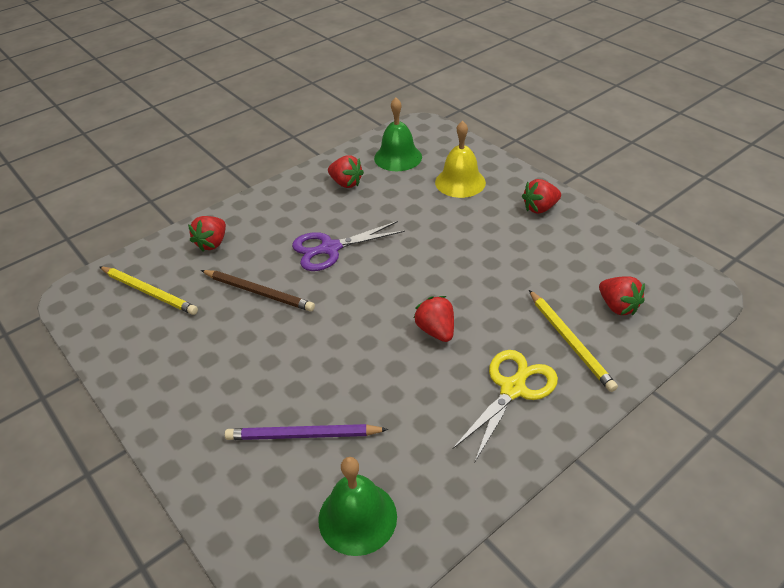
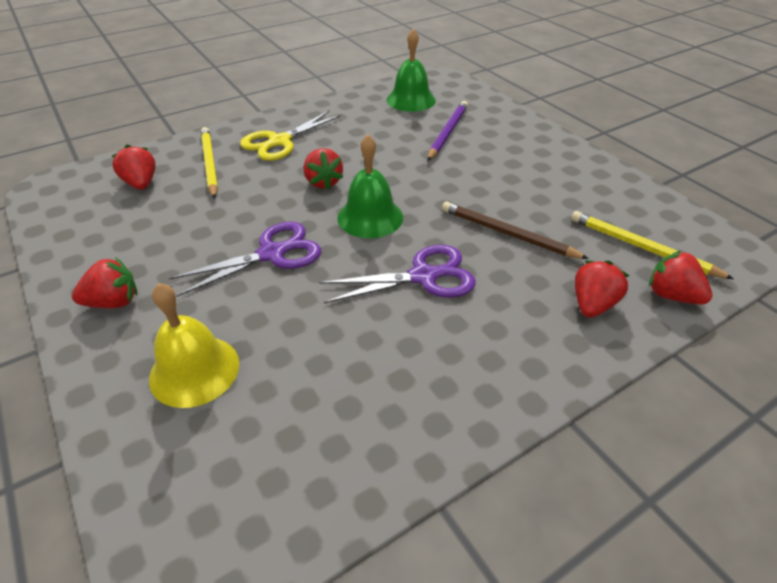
camera: 175 degrees left, 0 degrees up
(303, 435) = (447, 132): purple pencil -> purple pencil turned 75 degrees counterclockwise
(346, 183) = (391, 398): red strawberry -> red strawberry (671, 295)
(398, 157) = (277, 459): green bell -> green bell (370, 217)
(450, 252) = (272, 253): none -> purple scissors

